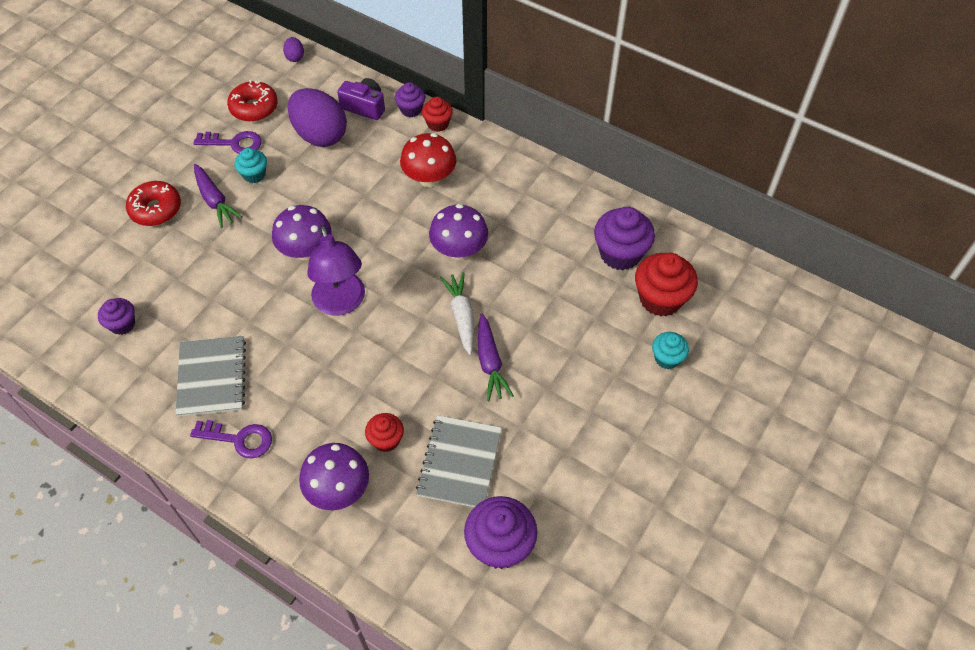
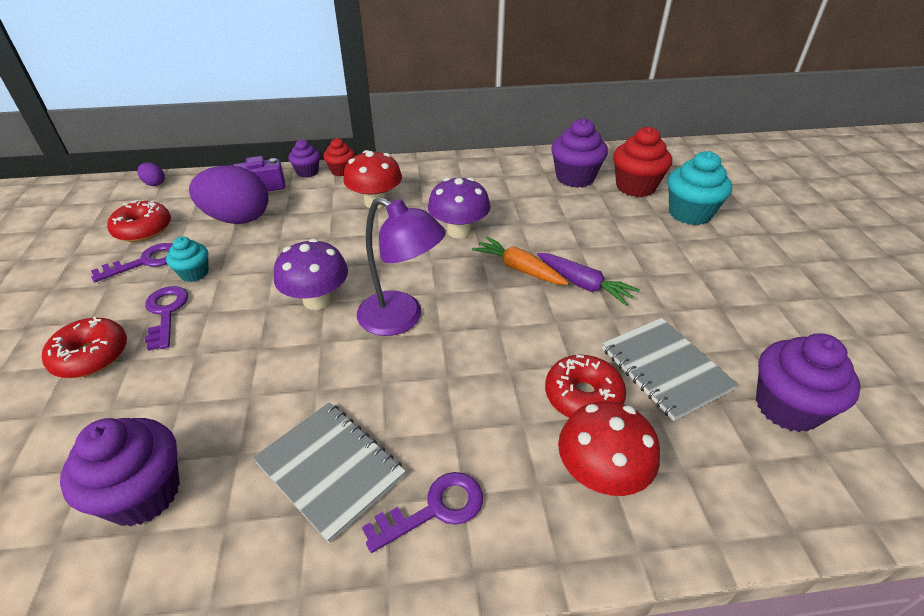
camera: 40 degrees left, 15 degrees down
(122, 324) = (143, 493): purple cupcake -> purple cupcake, size x1.75
(215, 200) = (166, 313): purple carrot -> purple key
(338, 490) = (600, 475): purple mushroom -> red mushroom
(386, 440) = (583, 396): red cupcake -> red donut
(461, 316) = (519, 269): white carrot -> orange carrot
(667, 358) = (689, 213): turquoise cupcake -> turquoise cupcake, size x1.75

